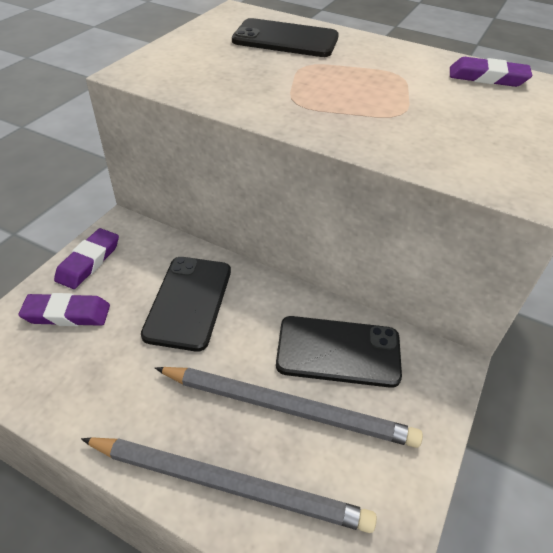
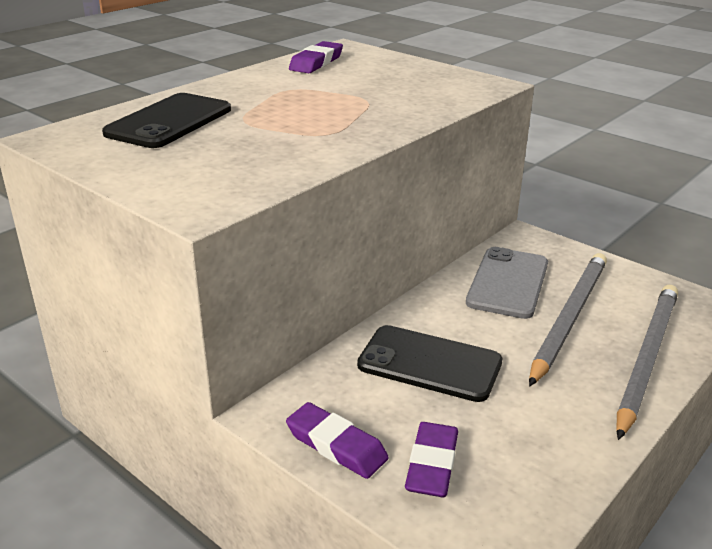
camera: 75 degrees left, 15 degrees down
(338, 351) = (508, 283): black phone -> grey phone

